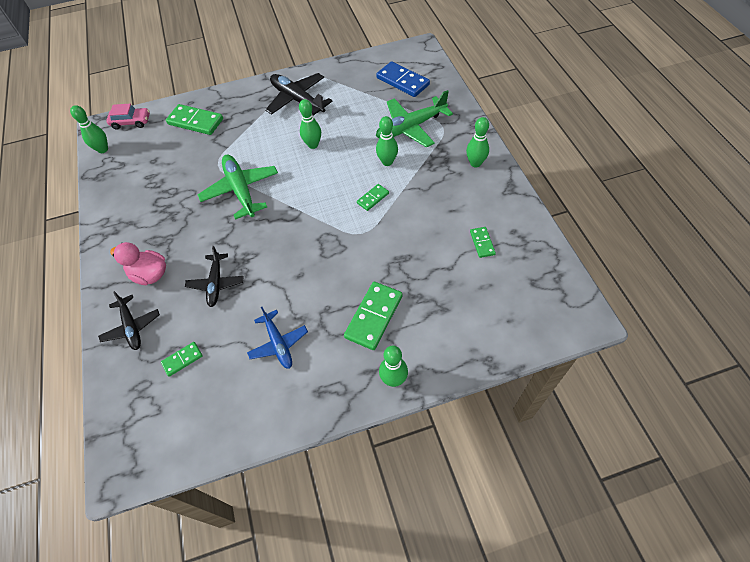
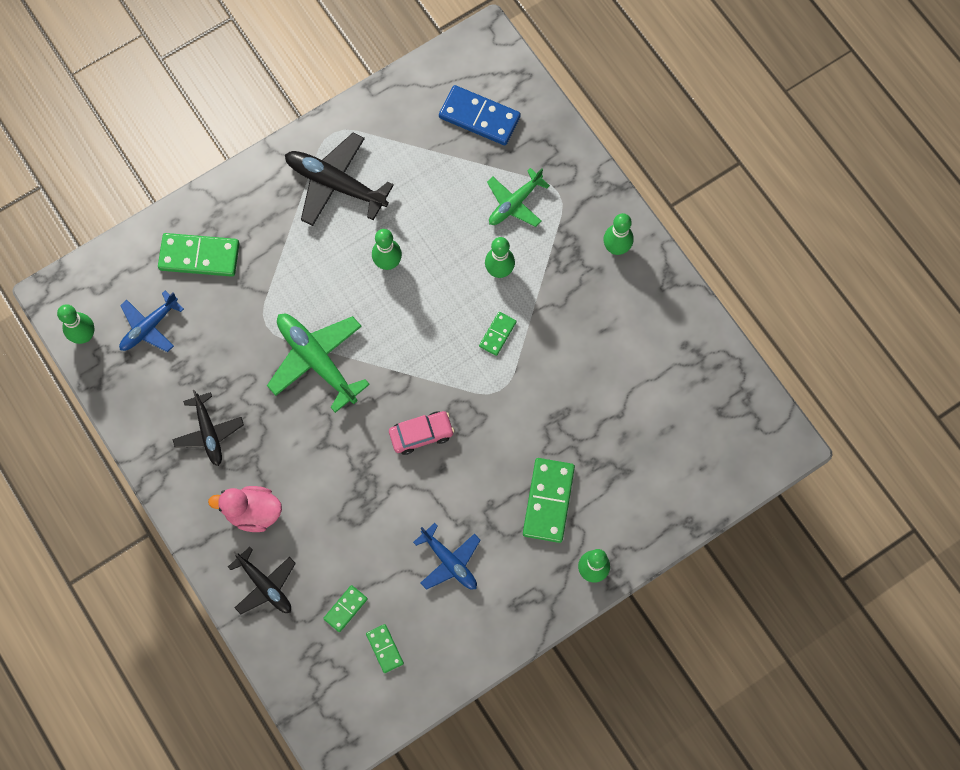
camera: 20 degrees left, 15 degrees up
(131, 122) = (101, 277): pink car -> pink car (421, 434)
(144, 152) = (149, 327): none -> blue plane
(216, 283) = (343, 504): black plane -> black plane (209, 433)
(411, 127) = (514, 203): green plane -> green plane, size x0.64
(482, 243) = (650, 371): green domino -> green domino (385, 648)

